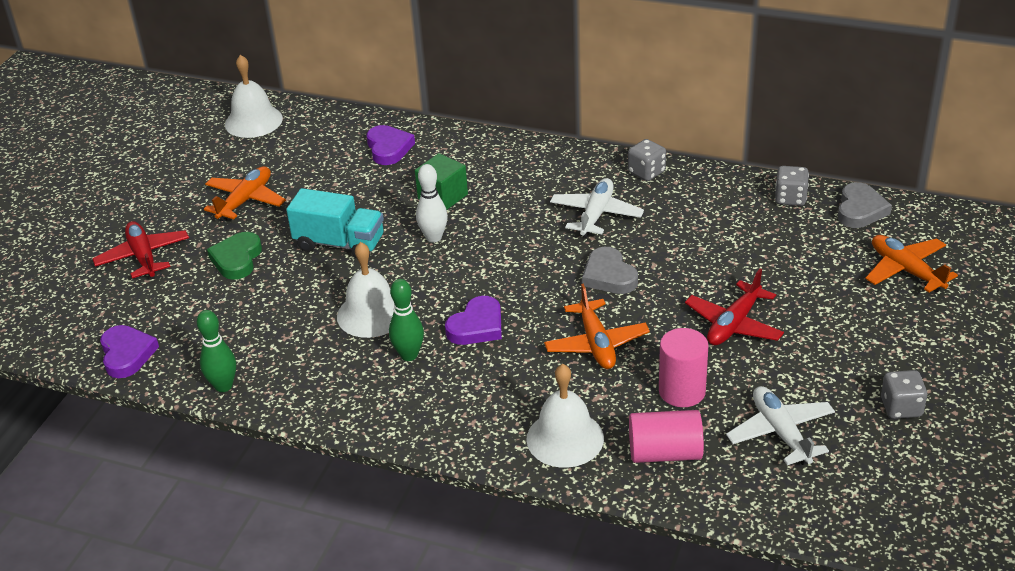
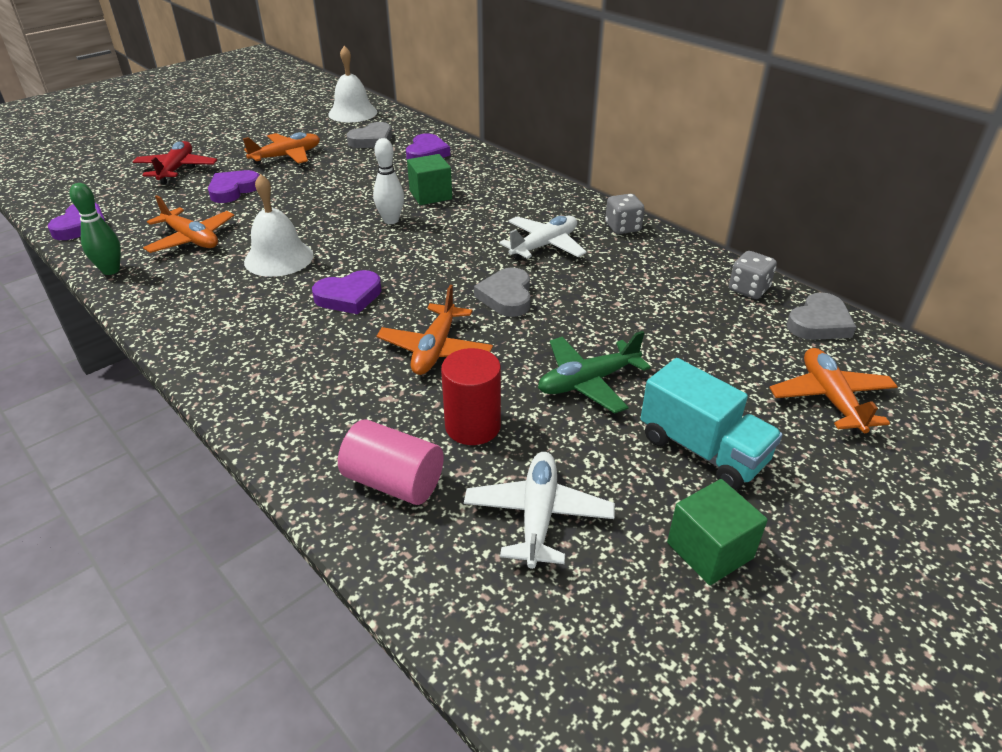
camera: 25 degrees right, 0 degrees up
(237, 259) = (233, 190): green heart -> purple heart
(262, 326) = (191, 239): none -> orange plane
(314, 150) = (372, 140): none -> grey heart
(340, 244) = (316, 202): turquoise truck -> turquoise truck (702, 450)
(409, 355) = (269, 299): green bowling pin -> none
(565, 438) = (315, 424): white bell -> none
(682, 391) = (473, 426): pink cylinder -> red cylinder
(734, 324) = (588, 382): red plane -> green plane
(901, 407) = (709, 550): grey dice -> green cube

